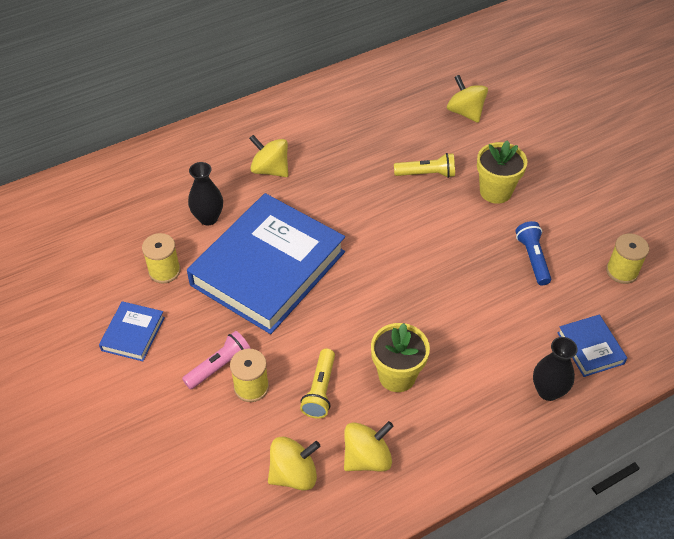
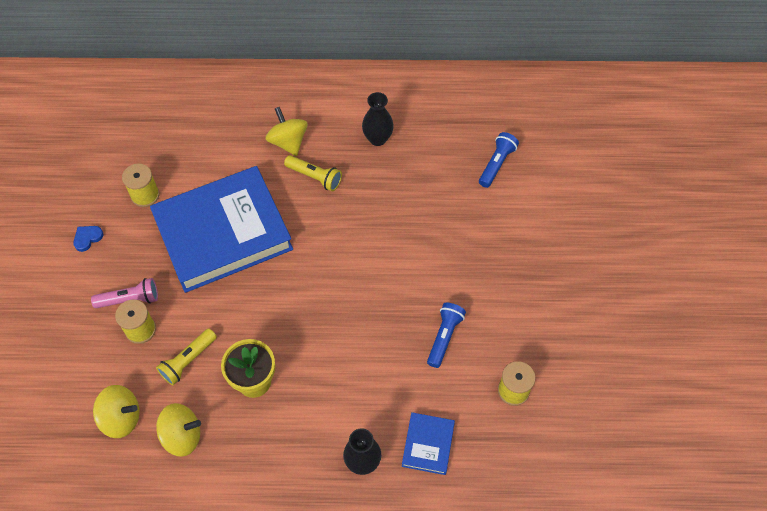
camera: 30 degrees right, 10 degrees up
(133, 334) = (87, 238): blue book -> blue heart
(208, 218) = (209, 163): black vase -> black vase (377, 139)
(426, 174) = (415, 209): yellow flashlight -> yellow flashlight (314, 177)
(465, 112) = (496, 164): yellow spinning top -> blue flashlight
(495, 191) = (462, 257): yellow flower pot -> none

